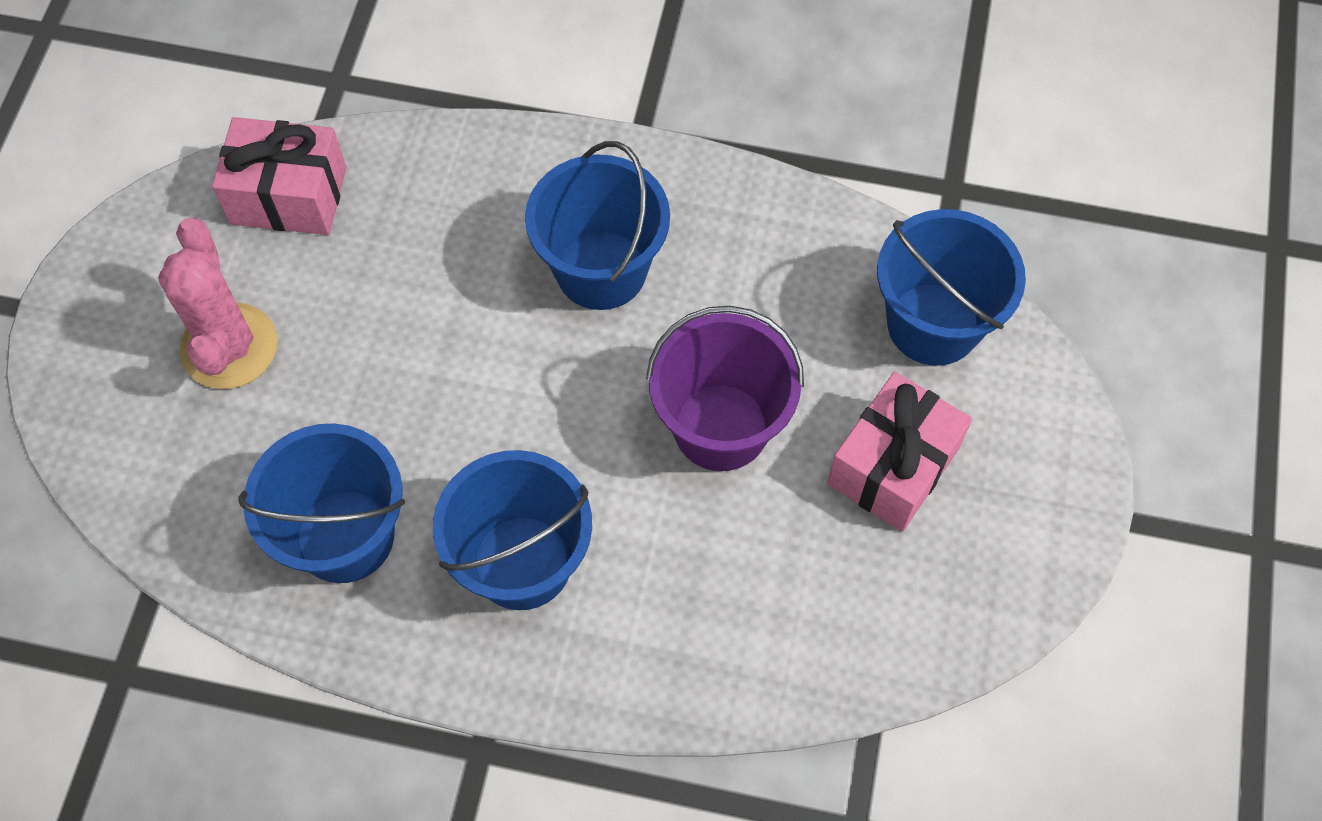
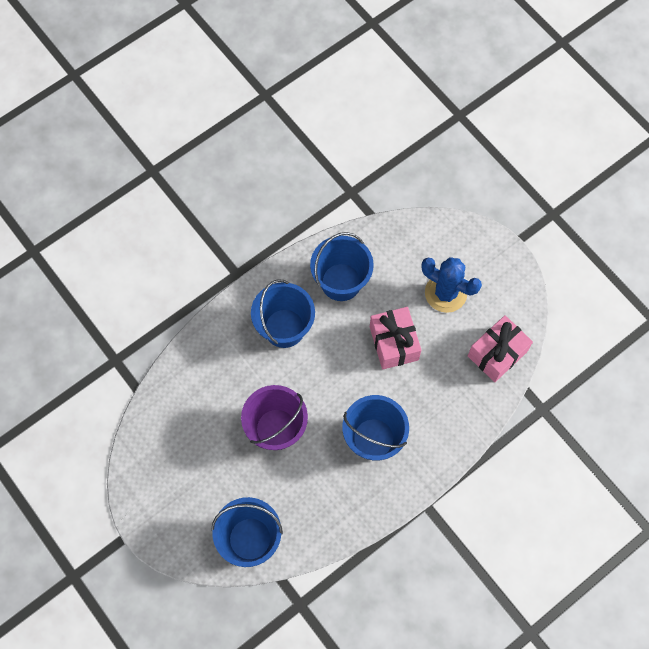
camera: 130 degrees right, 5 degrees up
(229, 347) = (445, 293): pink cactus -> blue cactus
(893, 466) = (211, 474): pink gift -> pink gift (394, 343)

